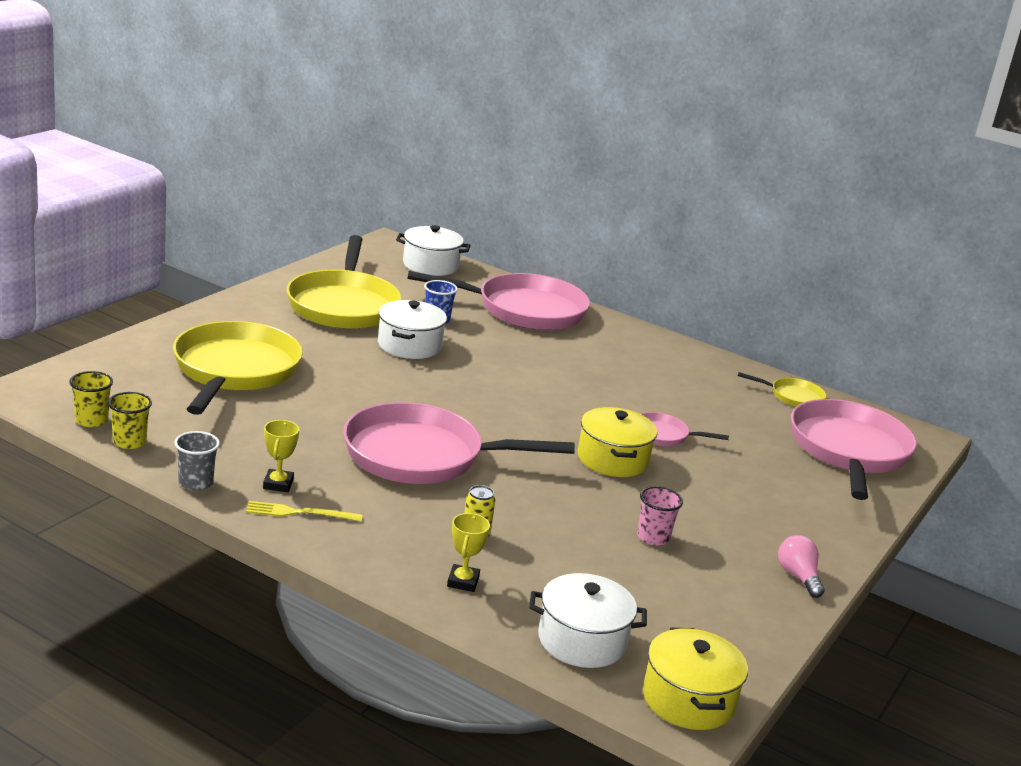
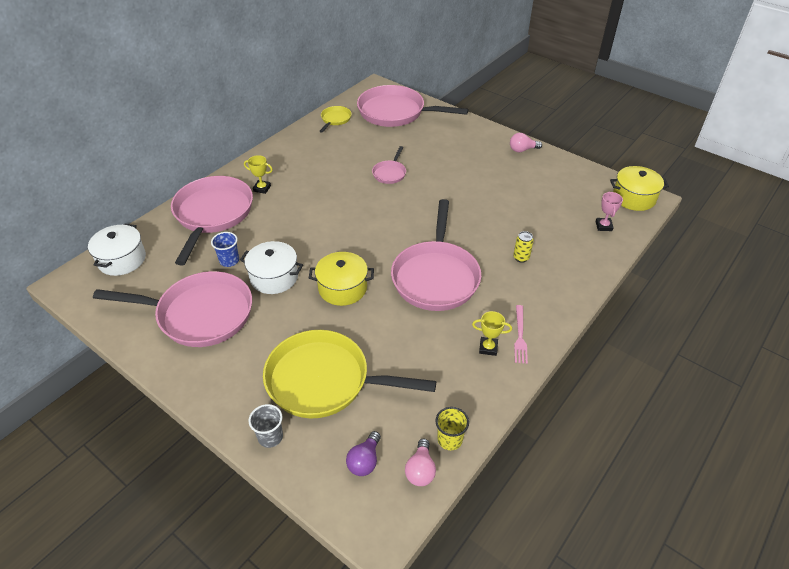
camera: 80 degrees left, 20 degrees up
(91, 420) = (420, 470): yellow cup -> pink light bulb
(114, 389) = (364, 461): none -> purple light bulb
(195, 483) = (498, 393): grey cup -> grey cup (270, 437)
(299, 513) = (520, 336): yellow fork -> pink fork
(343, 305) = (199, 314): yellow pan -> pink pan
(463, 581) = (568, 265): yellow trophy -> yellow trophy (262, 188)
(582, 640) = (603, 226): white pot -> pink trophy
(612, 459) = (422, 196): yellow pot -> yellow pot (342, 288)
(653, 537) = (502, 191): pink cup -> none

